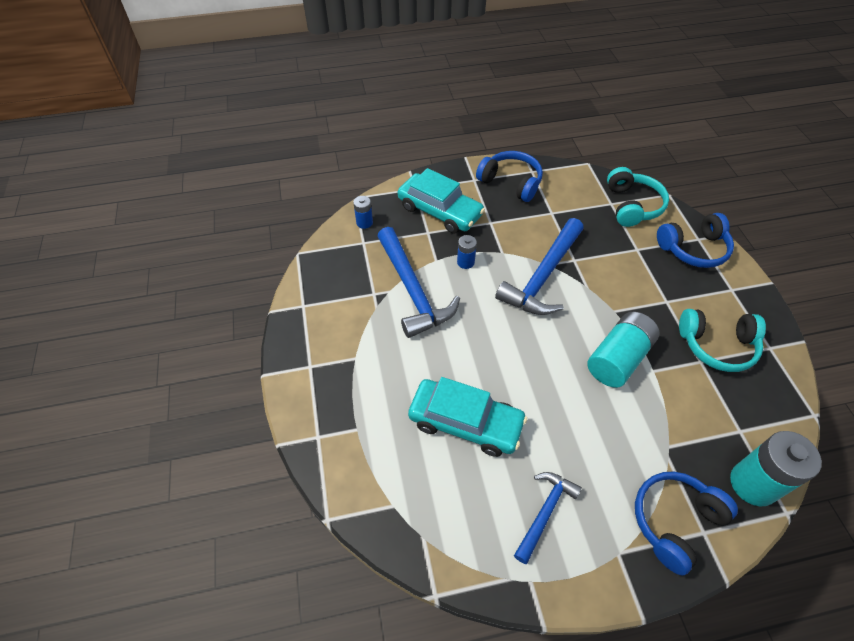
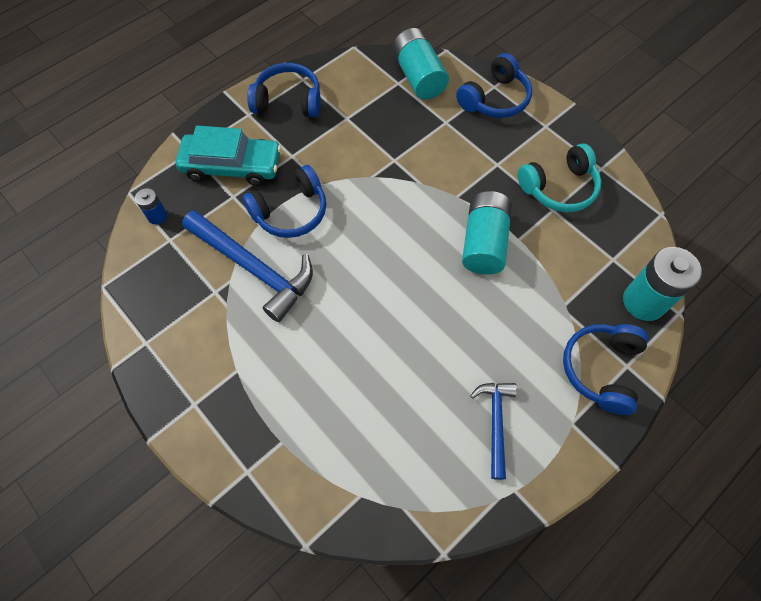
camera: 30 degrees left, 10 degrees up
(465, 262) = (290, 212): blue battery -> blue headphones
(465, 422) = (381, 378): turquoise car -> none
(543, 277) = (374, 192): blue hammer -> none
(632, 205) = (418, 77): turquoise headphones -> turquoise battery

